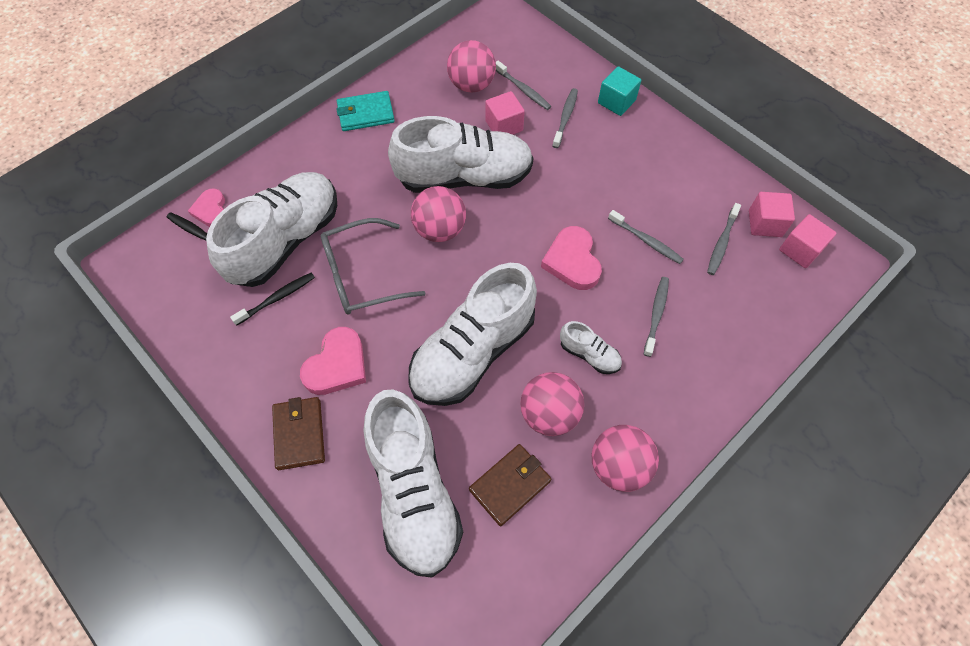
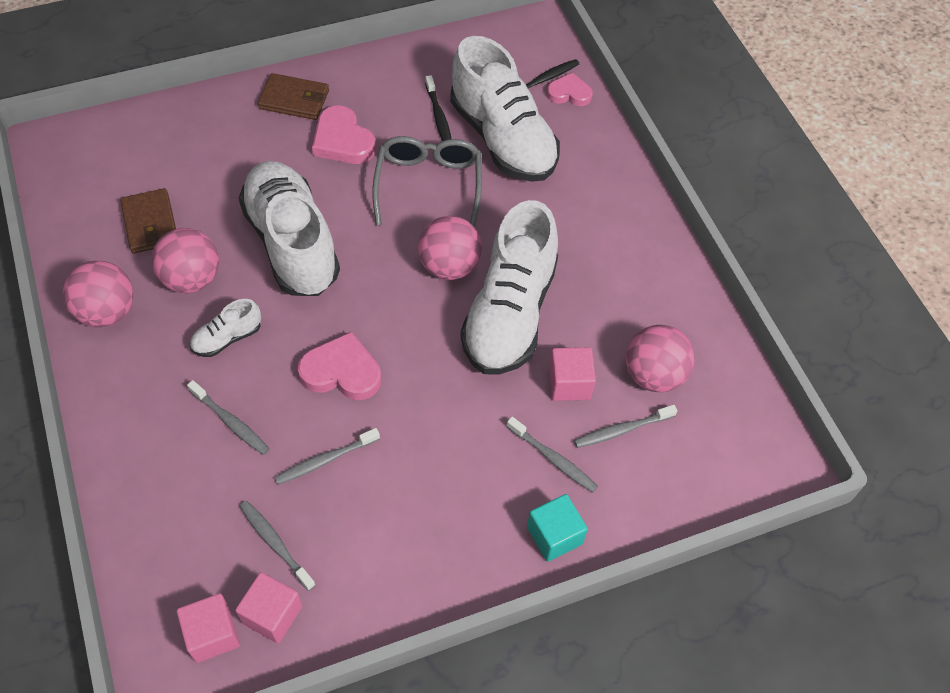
camera: 110 degrees right, 5 degrees down
(365, 113) = (648, 251): turquoise wallet -> none
(414, 492) = (192, 157): white shoe -> none

